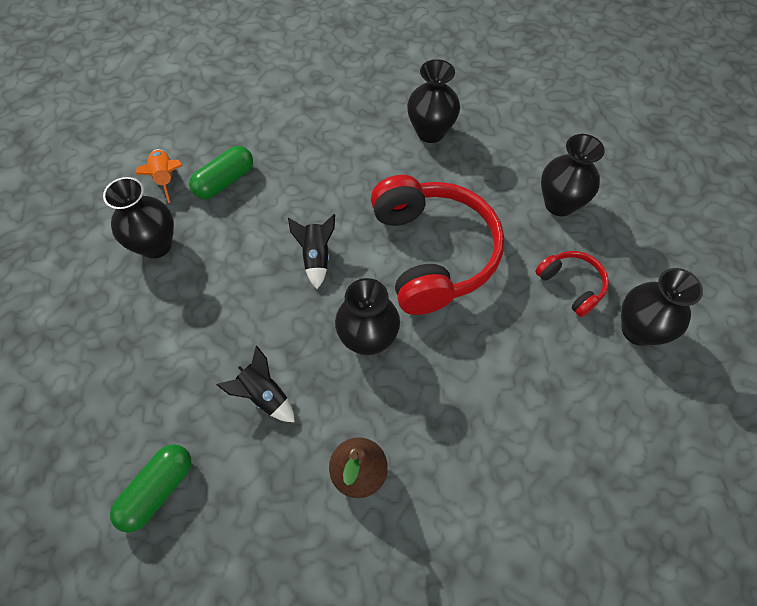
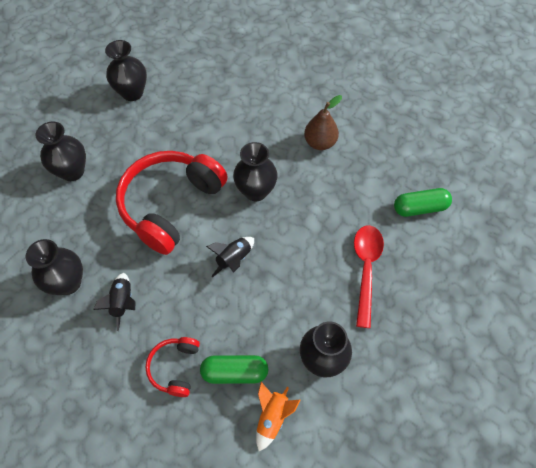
camera: 135 degrees left, 0 degrees up
(173, 356) = (366, 269): none -> red spoon
(264, 395) = (333, 208): black rocket -> black rocket (123, 302)
(571, 285) = (130, 132): red headphones -> red headphones (175, 367)

